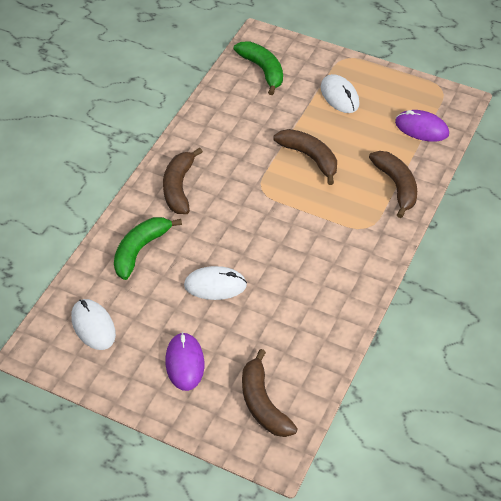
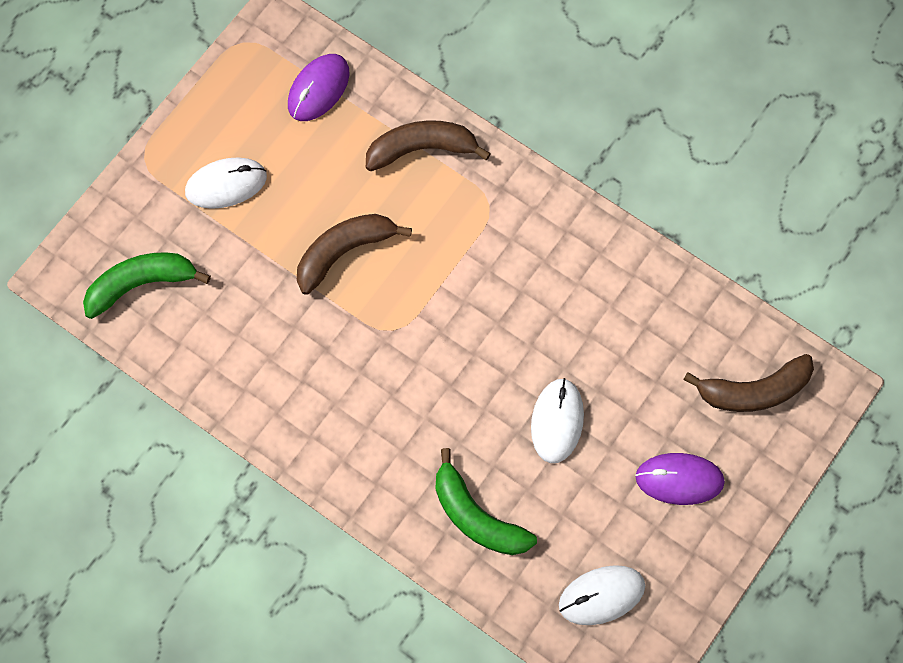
camera: 80 degrees left, 20 degrees up
(179, 187) = (366, 446): brown banana -> none

